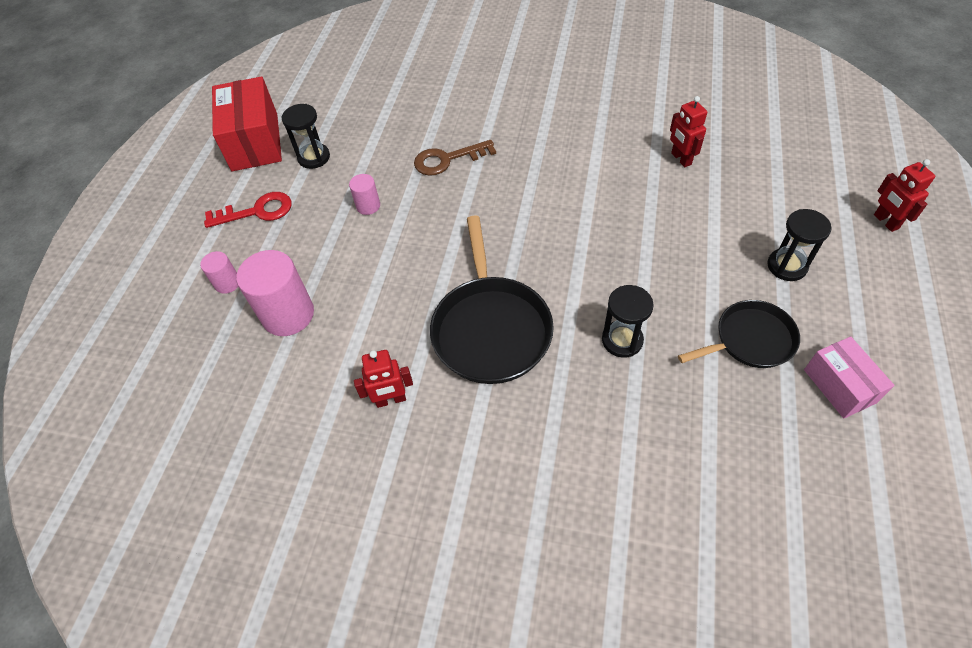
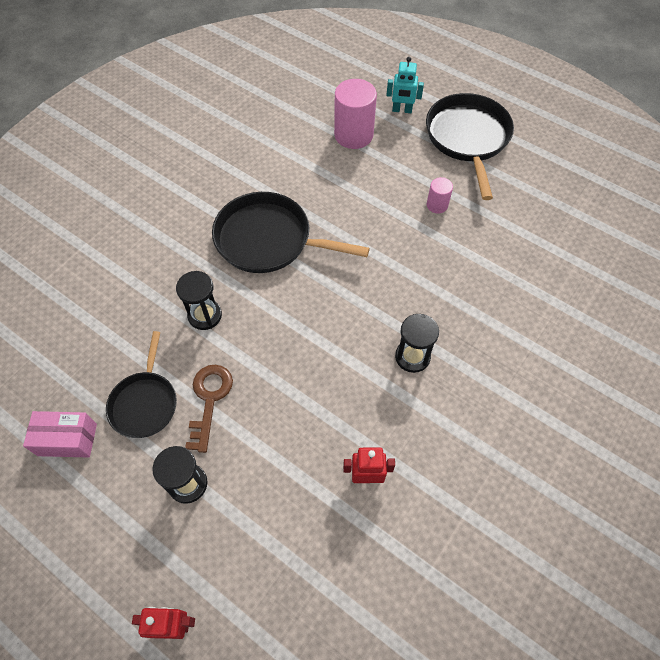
camera: 110 degrees right, 5 degrees up
(227, 283) = (402, 110): pink cylinder -> turquoise robot
(255, 142) = (556, 152): red box -> none
(257, 211) = (467, 138): red key -> black pan
(314, 157) = (516, 185): black hourglass -> black hourglass (412, 357)
(391, 400) = (250, 169): red robot -> none
(447, 160) = (467, 277): brown key -> brown key (209, 399)

